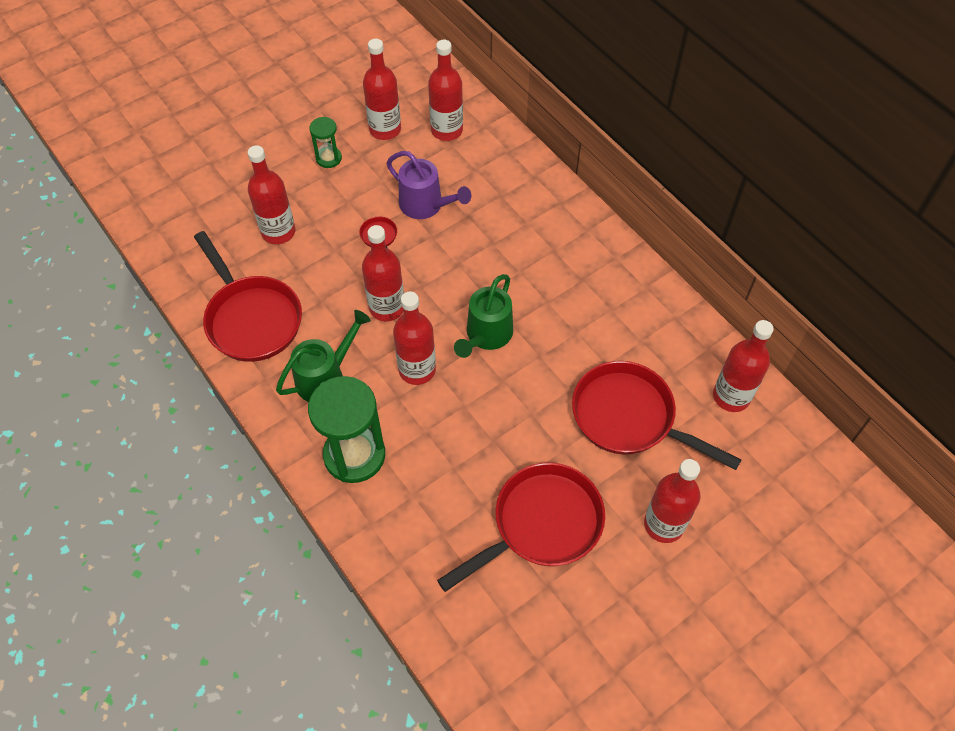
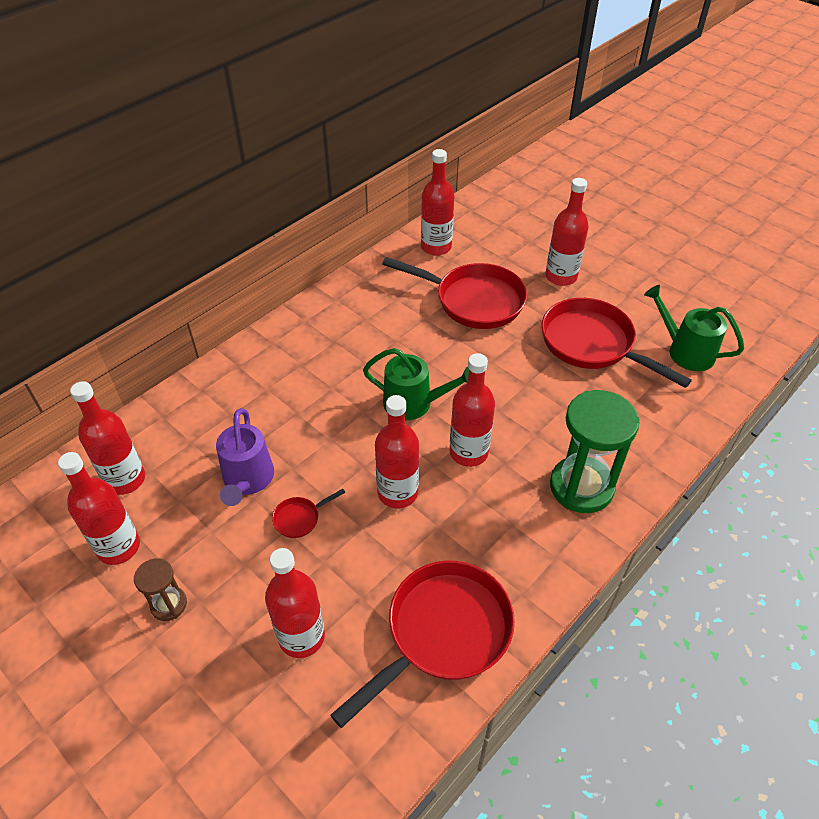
camera: 100 degrees left, 10 degrees down
(326, 377) = (500, 532): green watering can -> green watering can (685, 351)
(328, 158) = (169, 604): green hourglass -> brown hourglass
(426, 205) = (247, 480): purple watering can -> purple watering can turned 150 degrees clockwise
(629, 417) = (474, 301): red pan -> red pan turned 90 degrees counterclockwise

